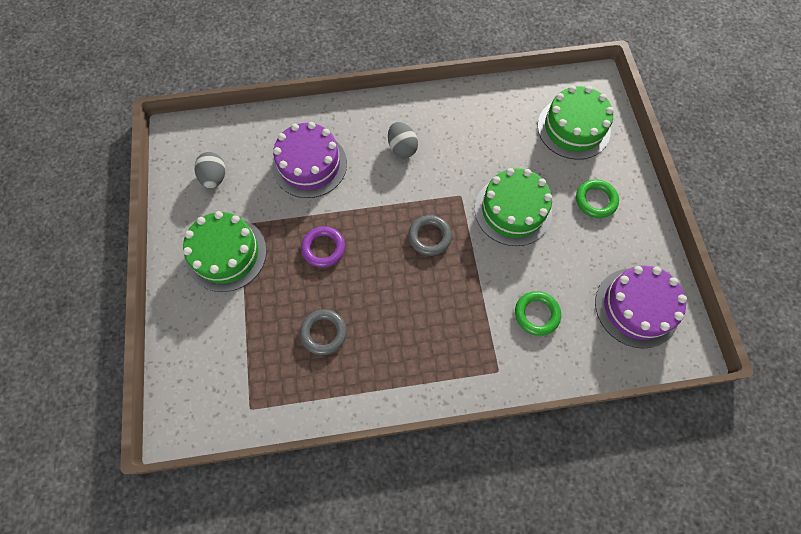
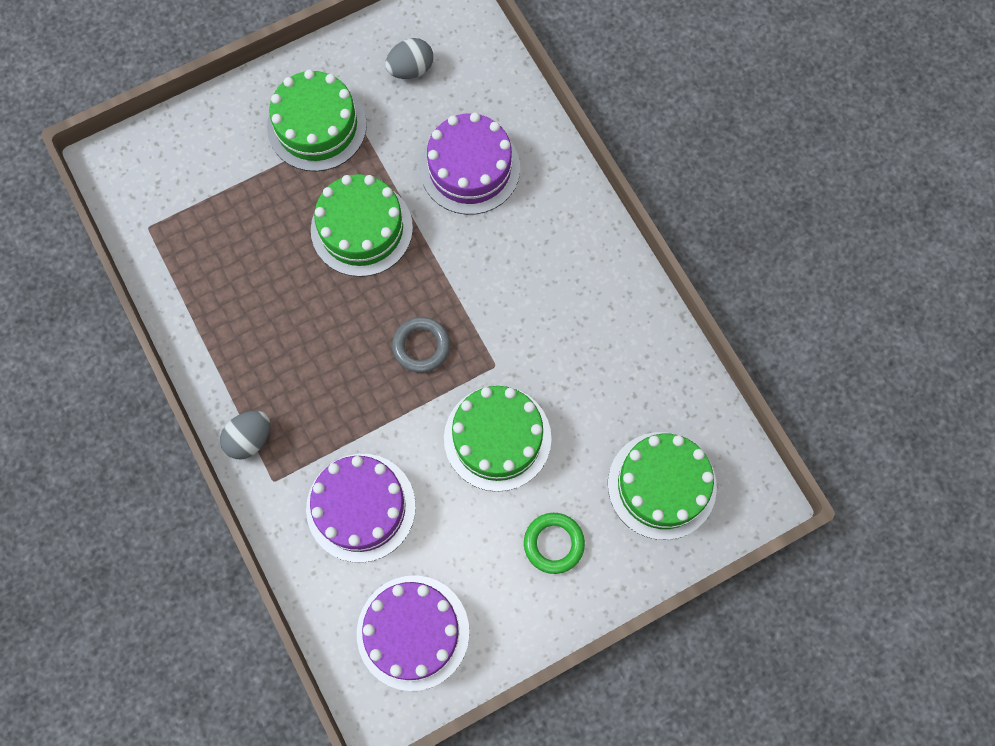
camera: 70 degrees right, 5 degrees up
(323, 248) = (361, 228): purple ring -> green cake
(324, 333) = (257, 269): grey ring -> none
(402, 148) = (538, 269): grey egg -> grey egg (250, 439)
(536, 314) = (361, 507): green ring -> purple cake

